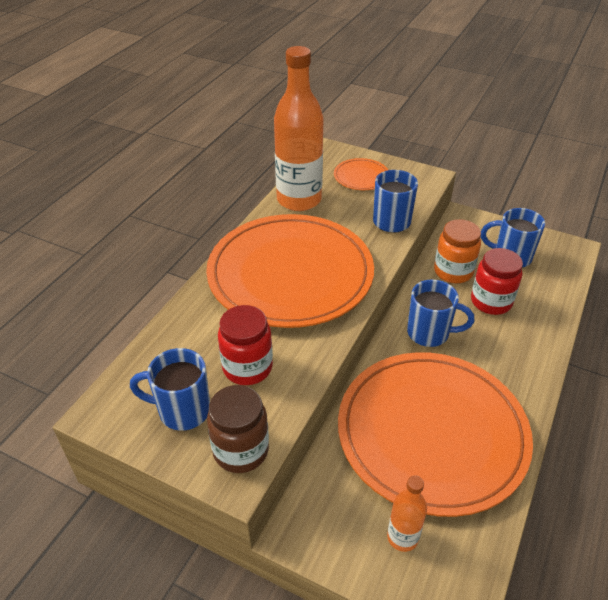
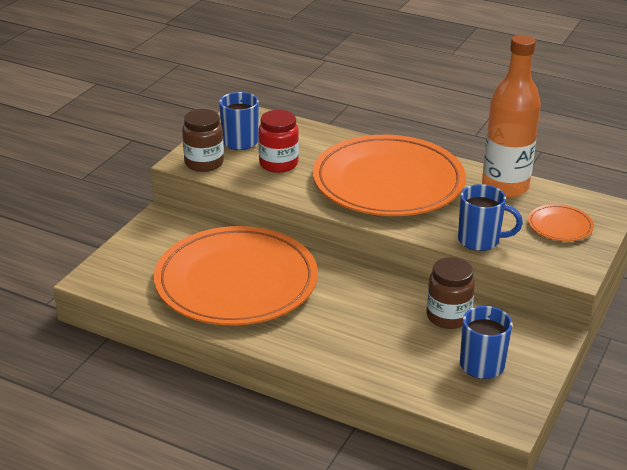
camera: 90 degrees right, 10 degrees down
(402, 537) = (148, 260): orange bottle -> none
(429, 333) = (353, 291): blue mug -> none
(453, 271) = (448, 316): orange jar -> brown jar
(491, 302) = (402, 337): red jar -> none

